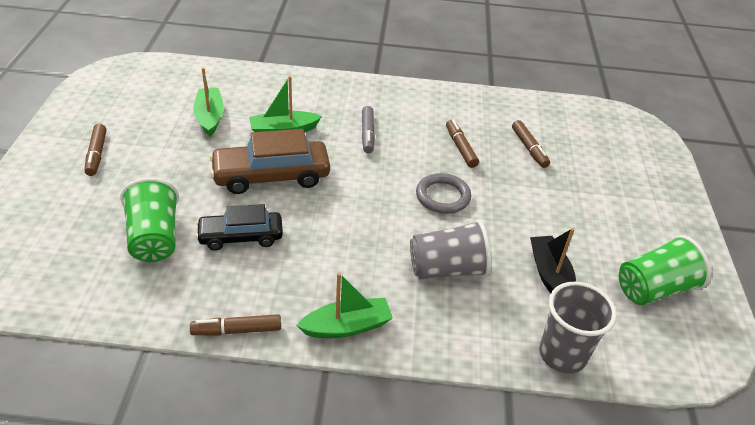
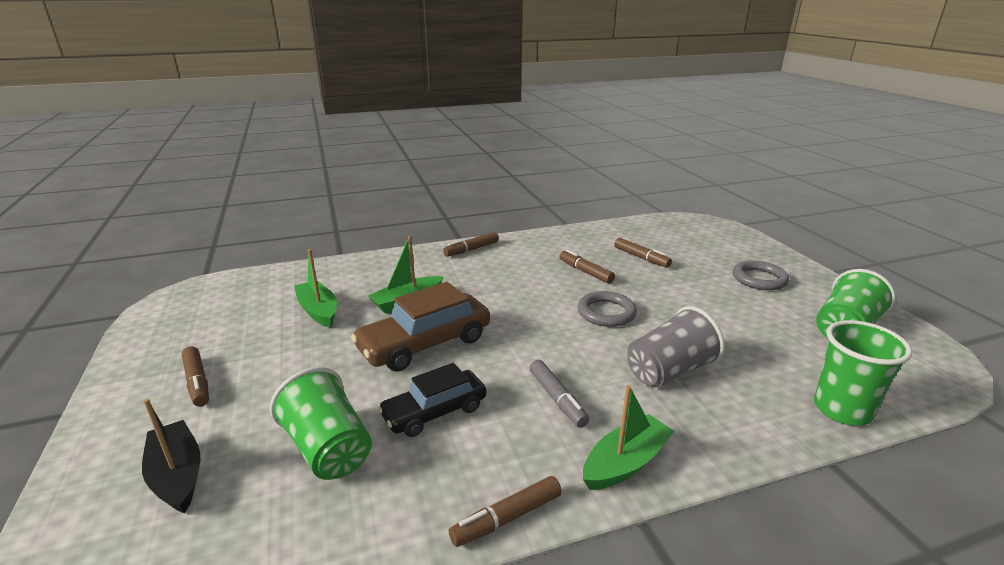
camera: 20 degrees left, 15 degrees down
(367, 134) = (493, 283): grey marker -> grey marker (557, 399)
(375, 90) = (471, 249): none -> brown marker
(550, 275) = (758, 346): black boat -> black boat (177, 475)
(562, 354) = (842, 410): grey cup -> green cup
(626, 209) = (759, 279): none -> grey ring

